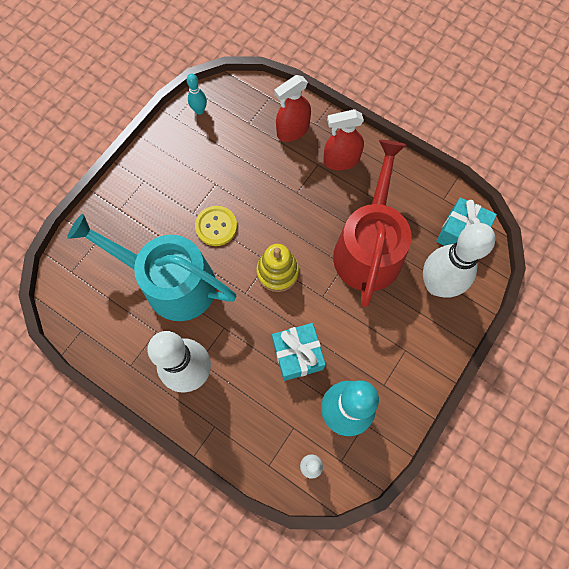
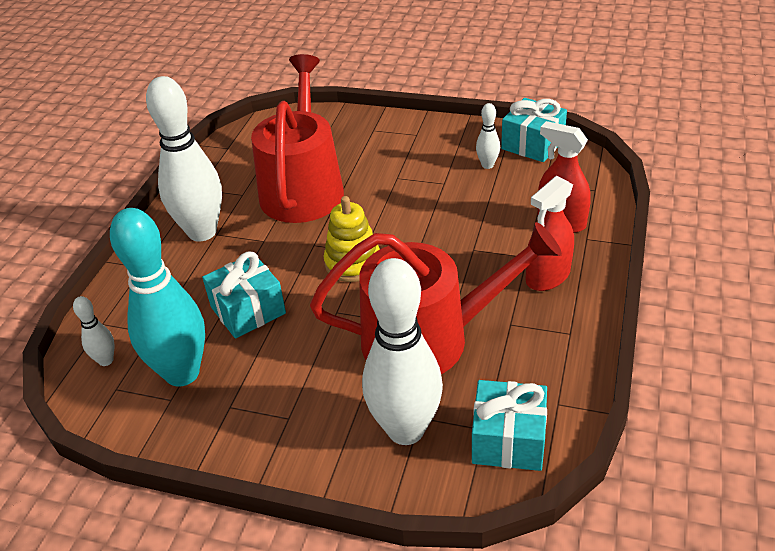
camera: 75 degrees right, 30 degrees down
(171, 283) = (303, 187): turquoise watering can -> red watering can
(199, 110) = (532, 144): turquoise bowling pin -> turquoise gift
(209, 148) = (487, 165): none -> white bowling pin
(216, 226) = (388, 199): yellow button -> none
(341, 160) = (547, 276): red spray bottle -> red spray bottle turned 105 degrees counterclockwise

